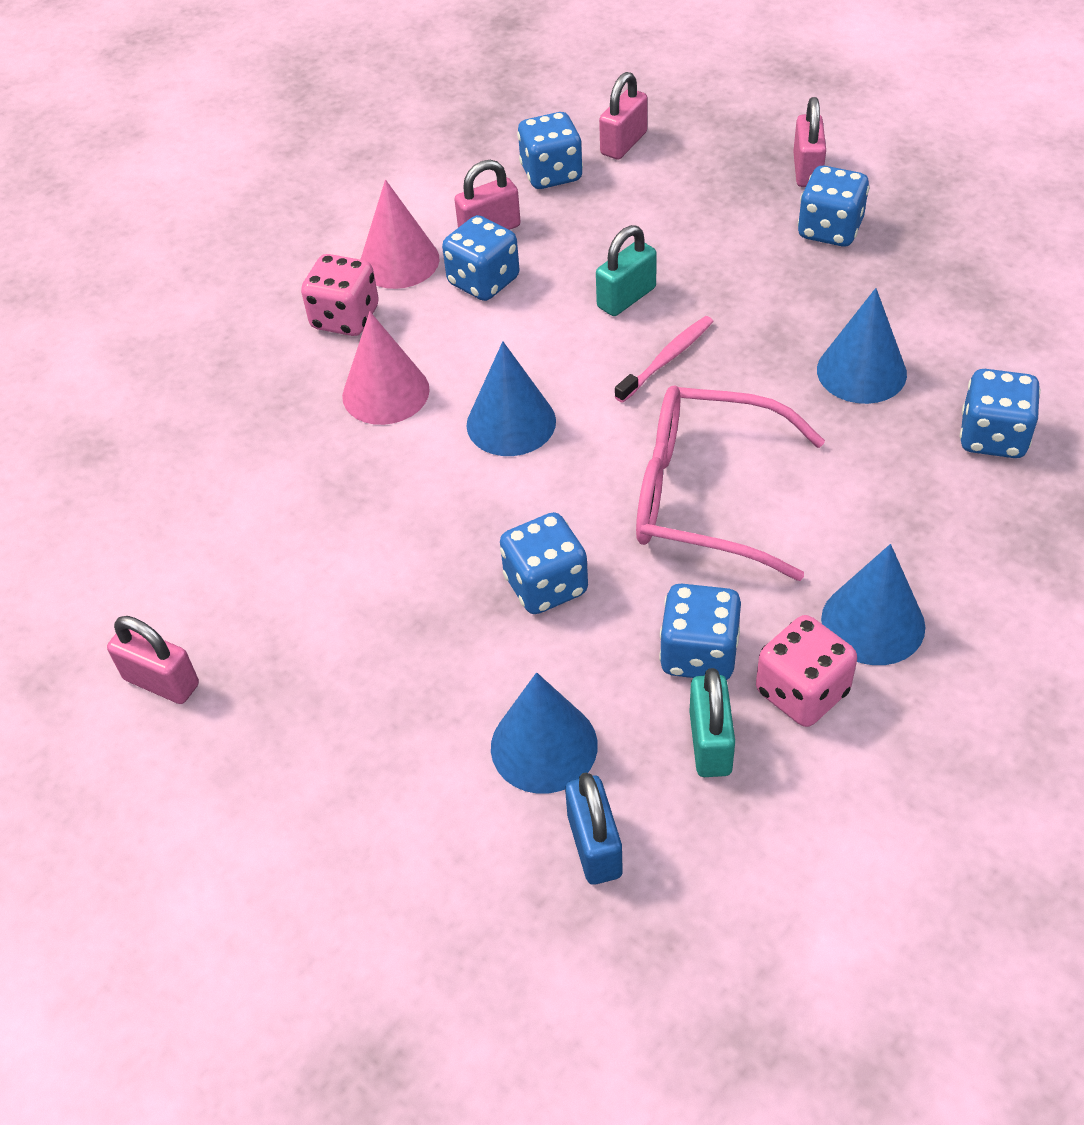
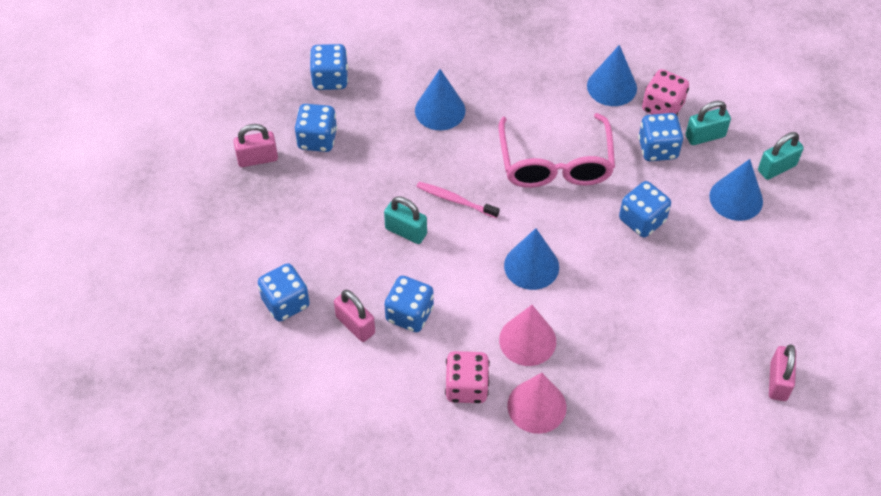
camera: 110 degrees left, 5 degrees up
(399, 261) = (401, 372): pink cone -> pink cone (536, 406)
(594, 846) = (776, 168): blue padlock -> turquoise padlock
(623, 143) = (243, 266): pink padlock -> none
(993, 437) = (473, 53): blue dice -> blue dice (330, 79)

